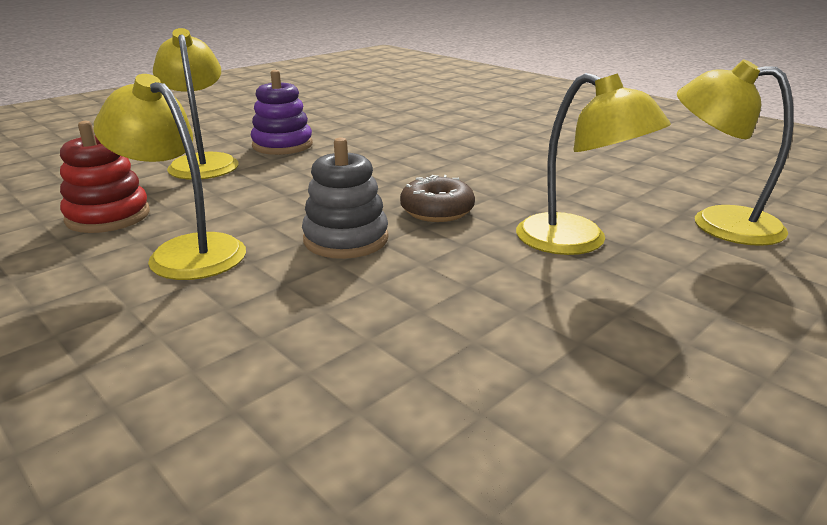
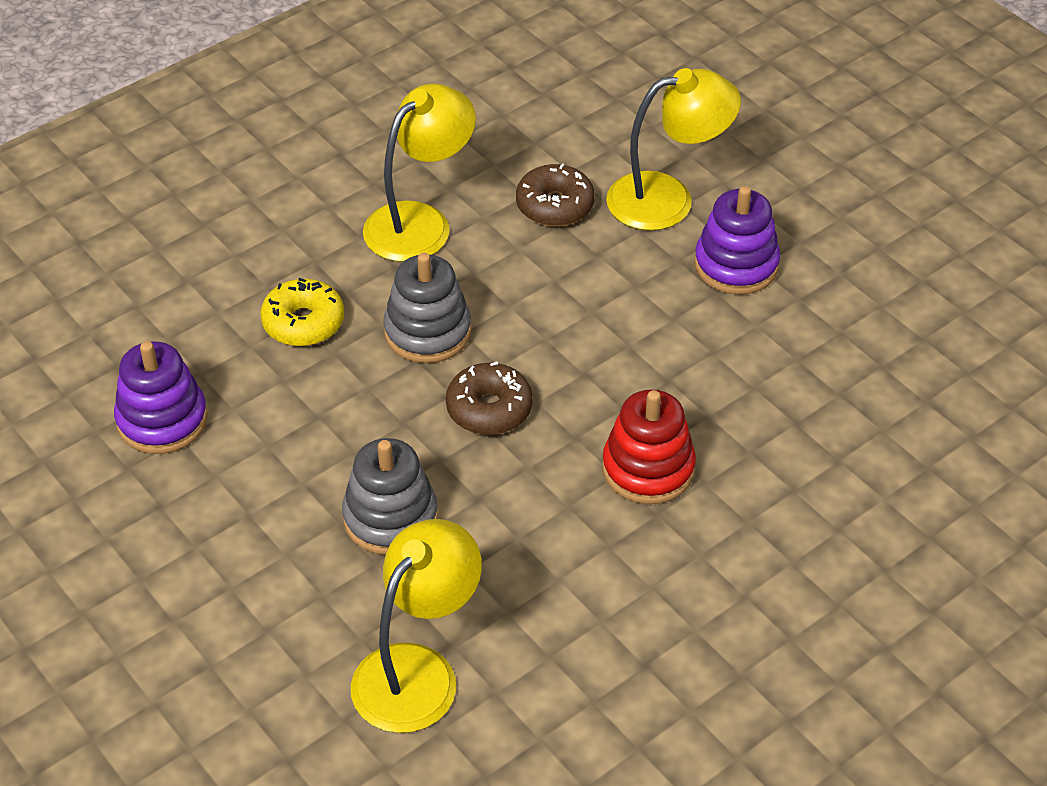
camera: 95 degrees right, 20 degrees up
(108, 216) = (508, 155): red stacking toy -> red stacking toy (648, 469)
(191, 197) = (555, 205): none -> brown donut
(330, 305) = (303, 323): none -> yellow donut
(512, 395) = (162, 420): none -> purple stacking toy
(577, 242) = (390, 518): yellow lamp -> grey stacking toy

